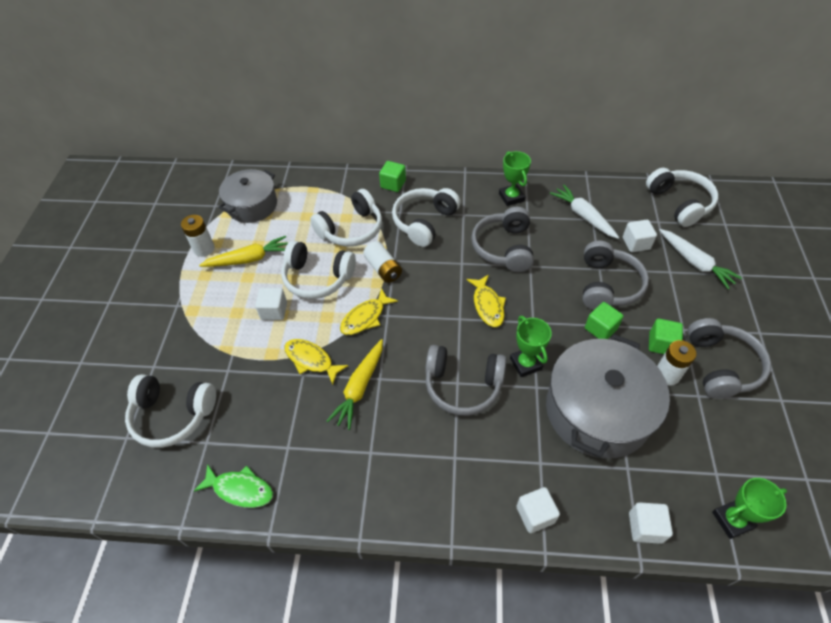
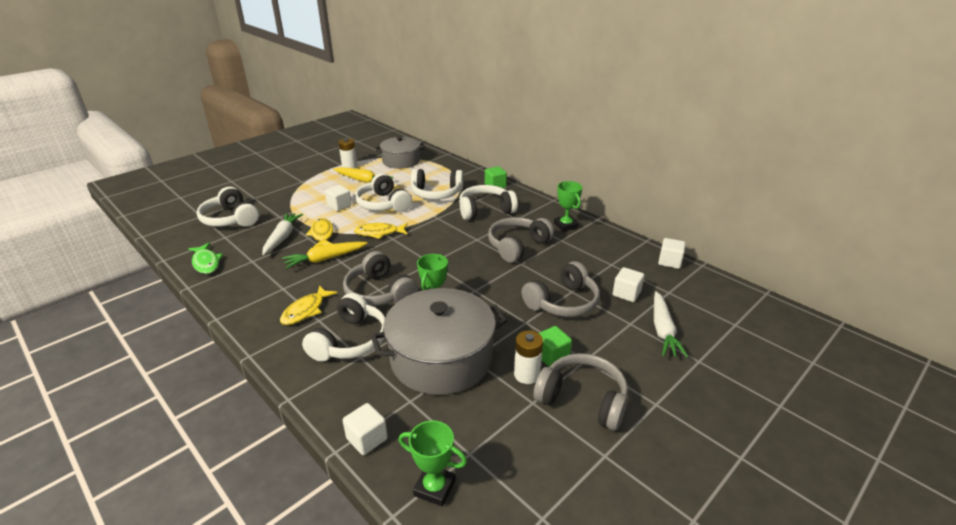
camera: 40 degrees right, 20 degrees down
(383, 269) = (425, 218): white battery -> none
(487, 305) = (459, 266): yellow fish -> yellow fish (306, 310)
(511, 197) = (565, 225): green trophy -> green trophy turned 45 degrees counterclockwise
(535, 514) = (314, 378): white cube -> white cube (669, 262)
(583, 216) = (606, 259): white carrot -> white carrot (282, 238)
(600, 328) = (517, 320): green cube -> none
(679, 203) = (708, 292): white headphones -> white headphones (351, 341)
(721, 366) = (583, 399): grey headphones -> grey headphones turned 105 degrees counterclockwise

